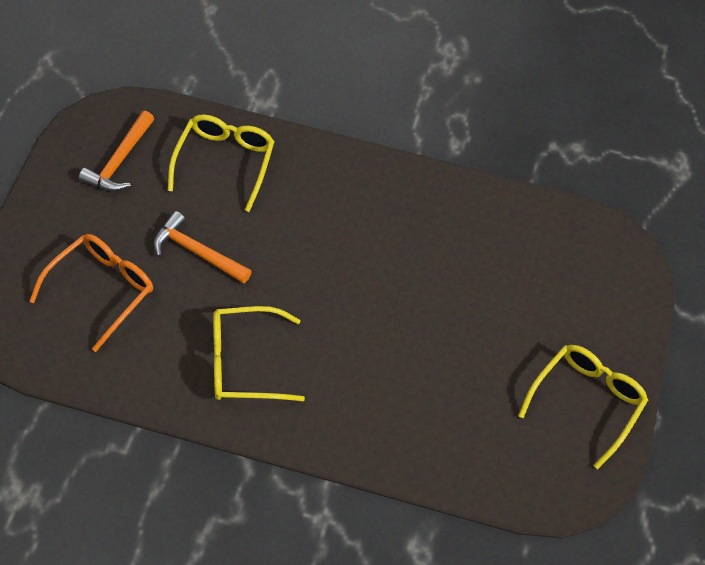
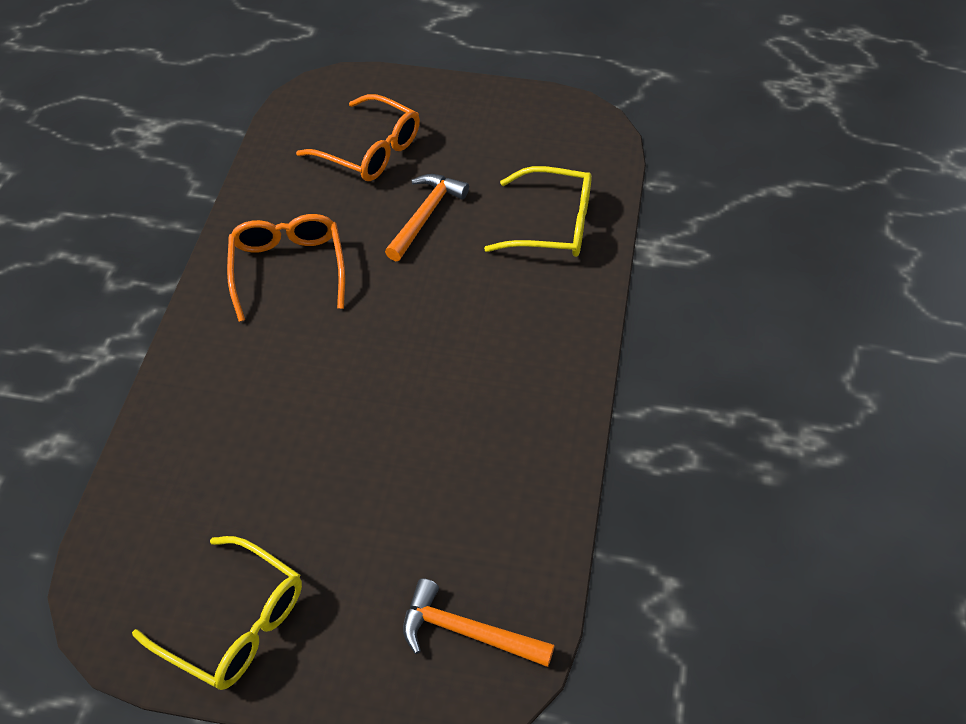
camera: 90 degrees right, 5 degrees down
(120, 160) = (535, 142): orange hammer -> orange hammer (467, 632)
(244, 362) = (288, 269): yellow glasses -> orange glasses

